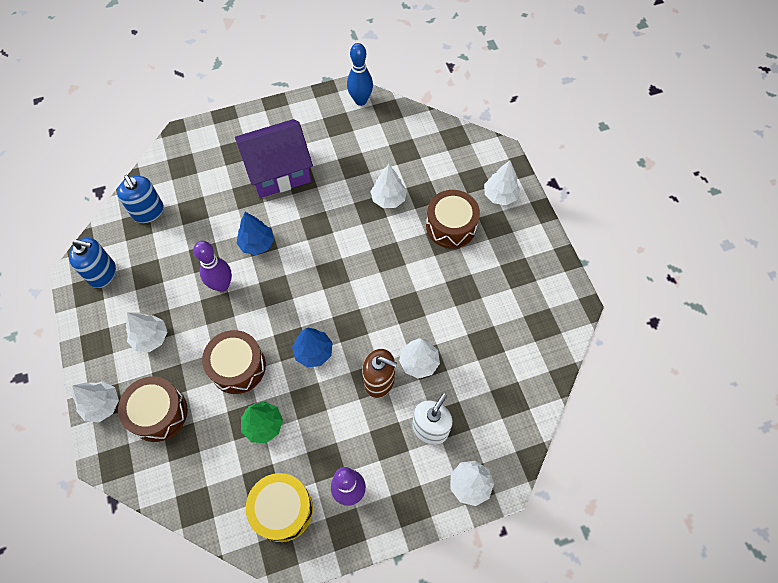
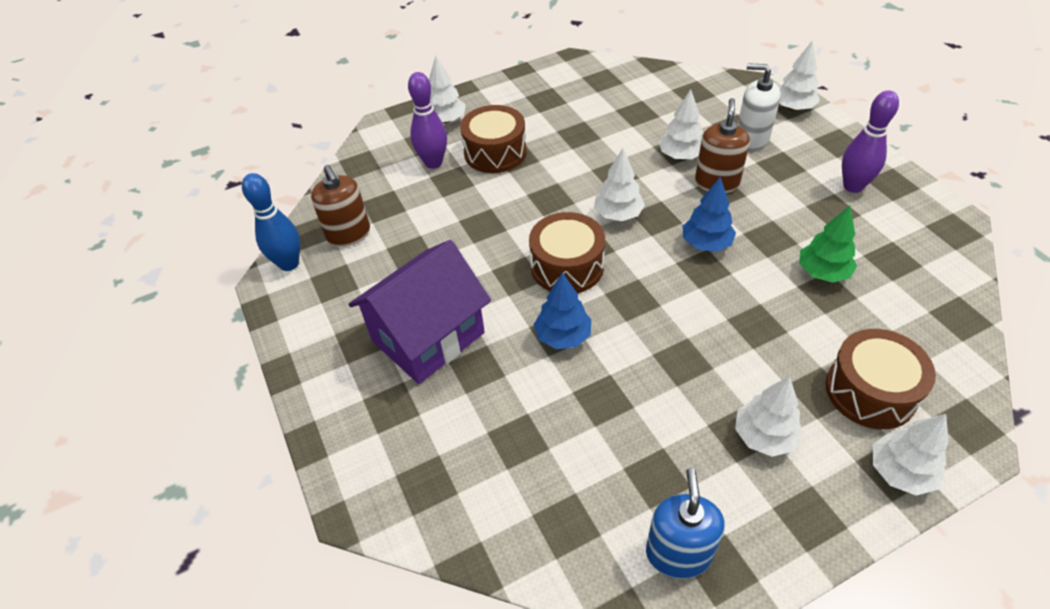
camera: 95 degrees left, 15 degrees down
(148, 212) = (533, 513): blue soap dispenser -> none
(222, 285) = (644, 364): purple bowling pin -> purple bowling pin (433, 163)
(238, 367) = (760, 315): brown drum -> brown drum (567, 266)
(278, 172) = (428, 337): purple house -> purple house turned 75 degrees clockwise
(282, 509) = (907, 236): yellow drum -> none
(380, 131) = (349, 234): none -> brown soap dispenser
(388, 199) = (463, 210): white tree -> white tree (618, 214)

